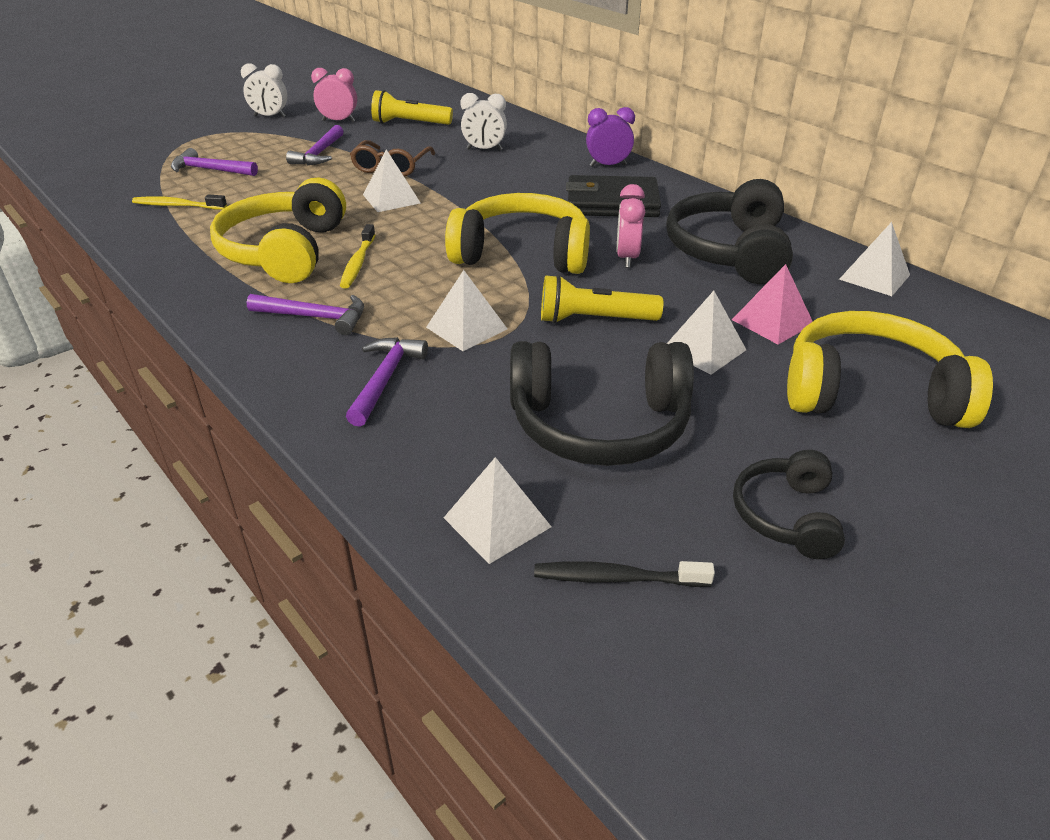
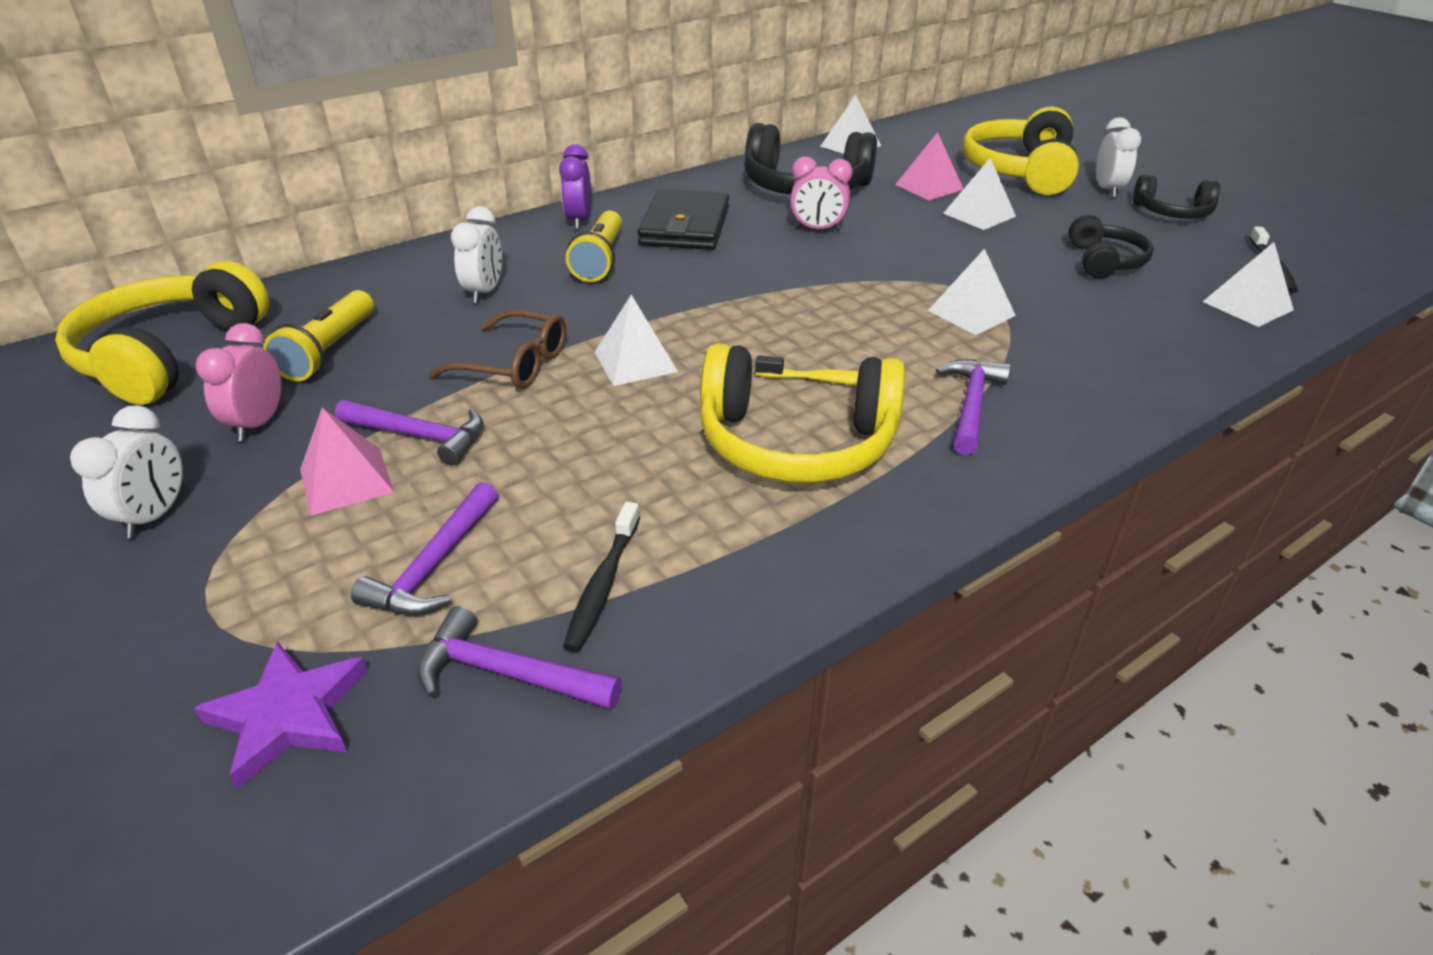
camera: 85 degrees left, 0 degrees up
(132, 158) = (288, 716): none -> purple star
(177, 206) = (603, 585): yellow toothbrush -> black toothbrush
(284, 144) = (346, 480): none -> pink pyramid
(385, 379) = (1081, 356): purple hammer -> purple hammer (508, 673)
(522, 253) = (806, 279): yellow headphones -> yellow headphones (170, 355)
(594, 320) = (941, 252): yellow flashlight -> yellow flashlight (600, 260)
(599, 425) = (1104, 261): black headphones -> black headphones, size x0.56
(844, 463) = (1107, 190): none -> white clock

